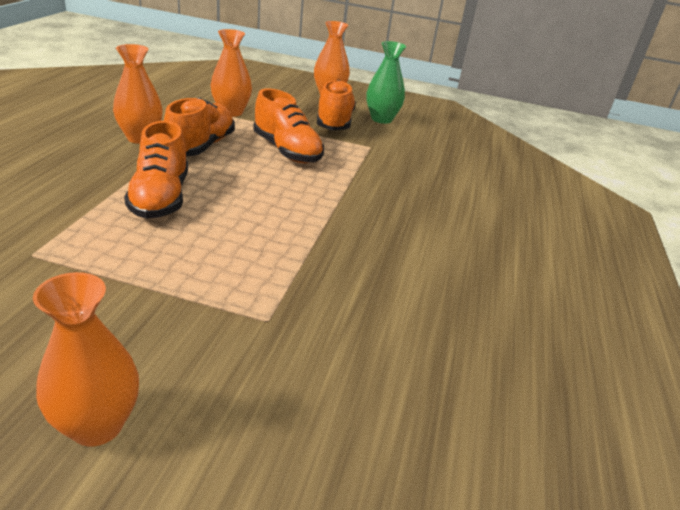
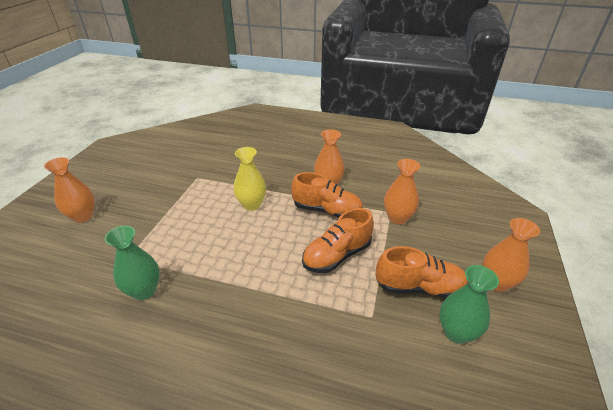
camera: 95 degrees right, 5 degrees up
(160, 198) = (251, 204): orange shoe -> yellow vase
(341, 291) = (144, 291): none -> green vase

